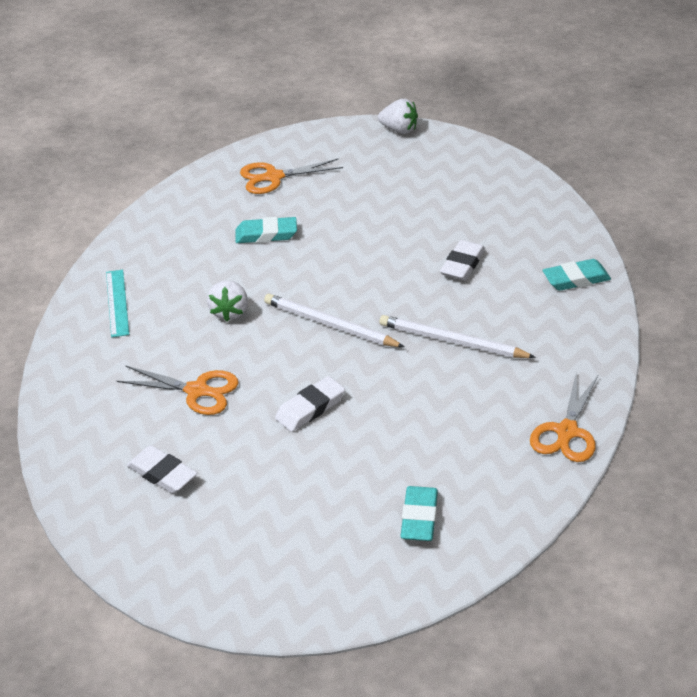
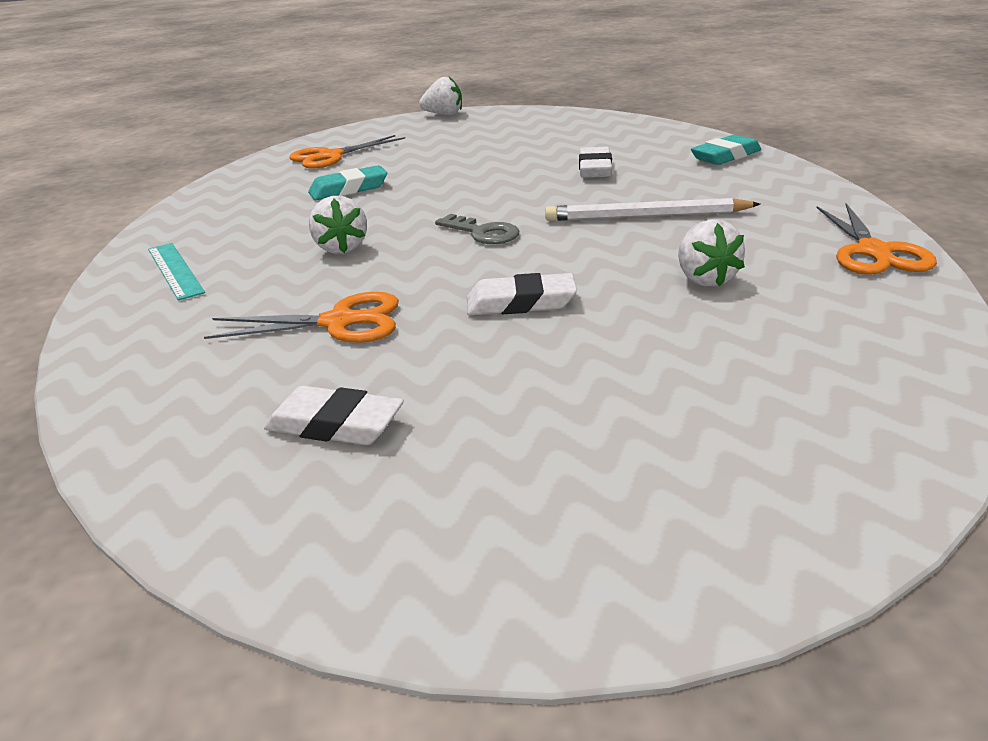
camera: 20 degrees left, 10 degrees down
(310, 408) = (521, 303): white eraser -> white eraser turned 60 degrees clockwise
(330, 325) = (483, 233): white pencil -> grey key
(419, 518) = (797, 373): turquoise eraser -> none
(436, 423) = (705, 279): none -> white strawberry

